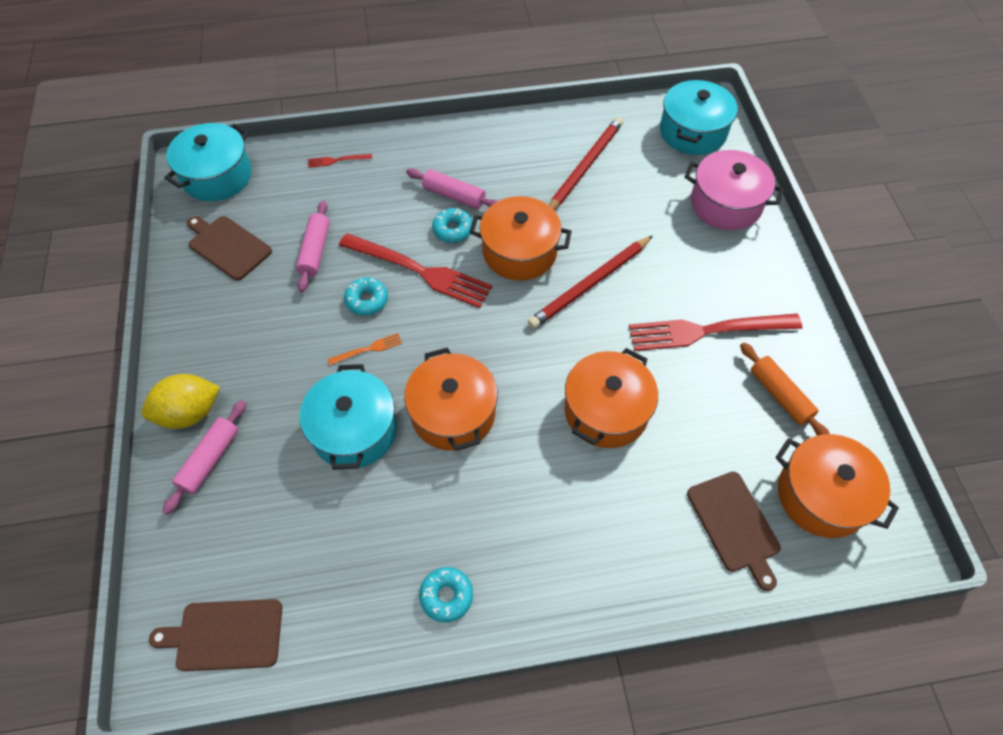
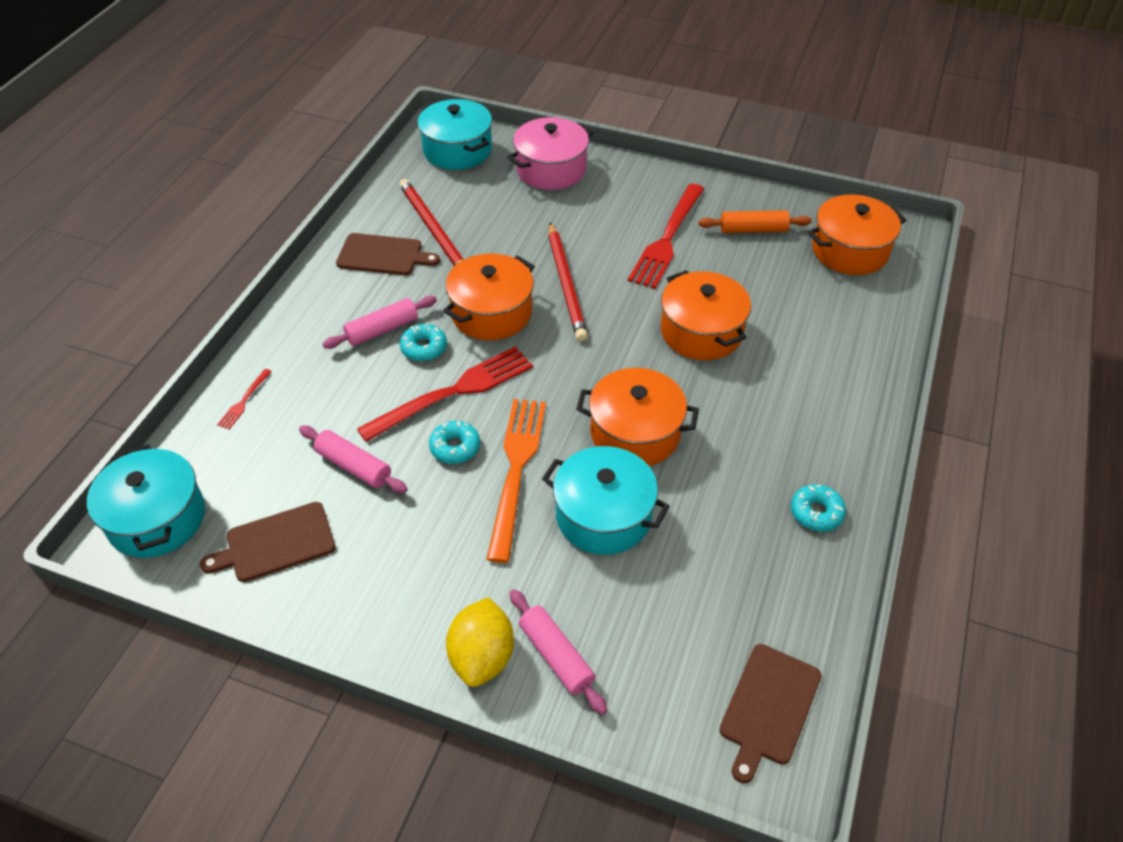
camera: 60 degrees left, 10 degrees down
(368, 349) = (516, 468): orange fork -> orange fork, size x2.33
(734, 524) = (847, 306): brown cutting board -> brown cutting board (383, 255)

